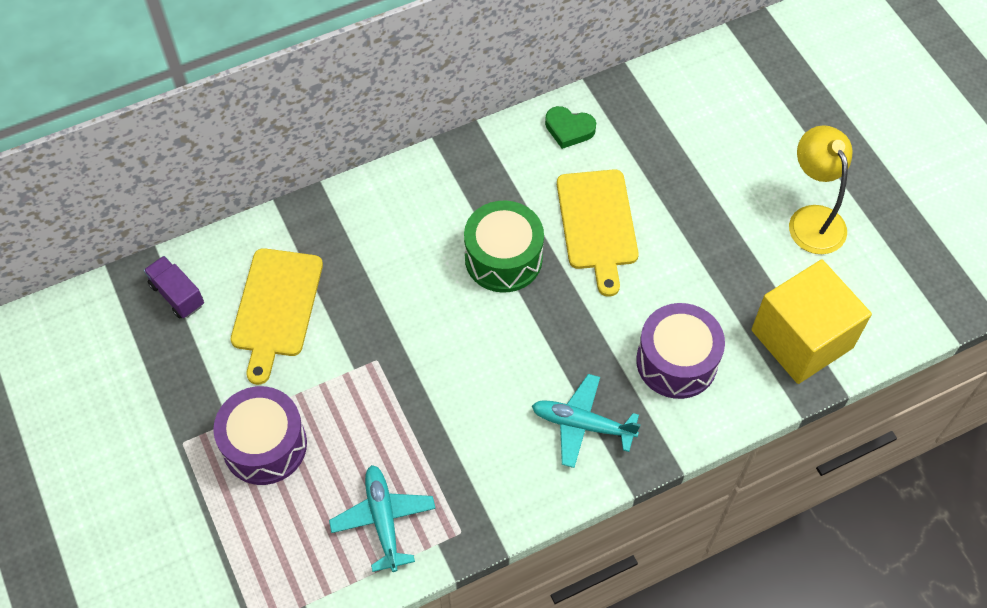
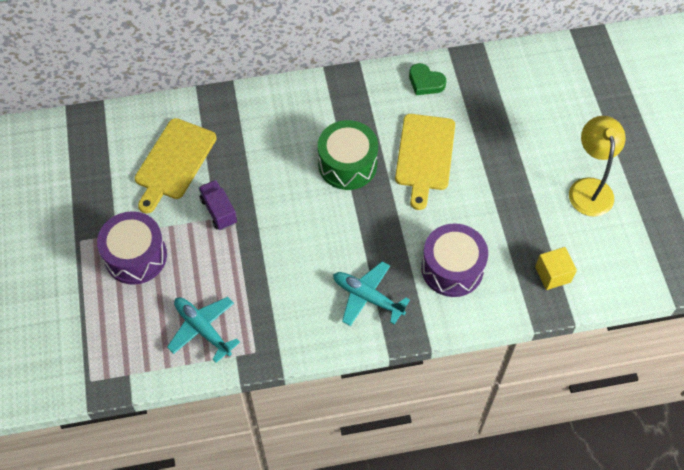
camera: 15 degrees right, 0 degrees up
(177, 295) = (108, 137): purple truck -> purple truck (219, 211)
(383, 519) = (202, 329): turquoise plane -> turquoise plane turned 45 degrees counterclockwise
(802, 339) = (553, 274): yellow cube -> yellow cube, size x0.48

